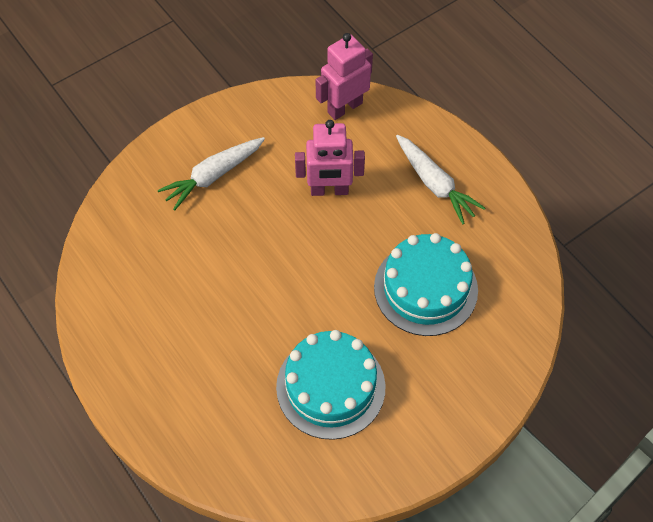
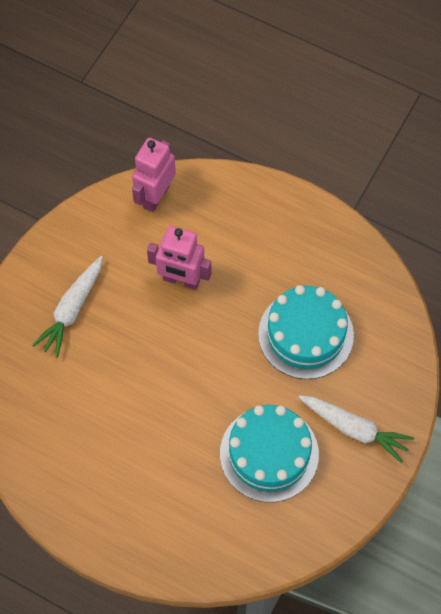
camera: 25 degrees left, 5 degrees up
(329, 190) = (181, 280): pink robot -> pink robot turned 45 degrees clockwise
(435, 184) = (269, 236): white carrot -> white carrot (354, 429)

